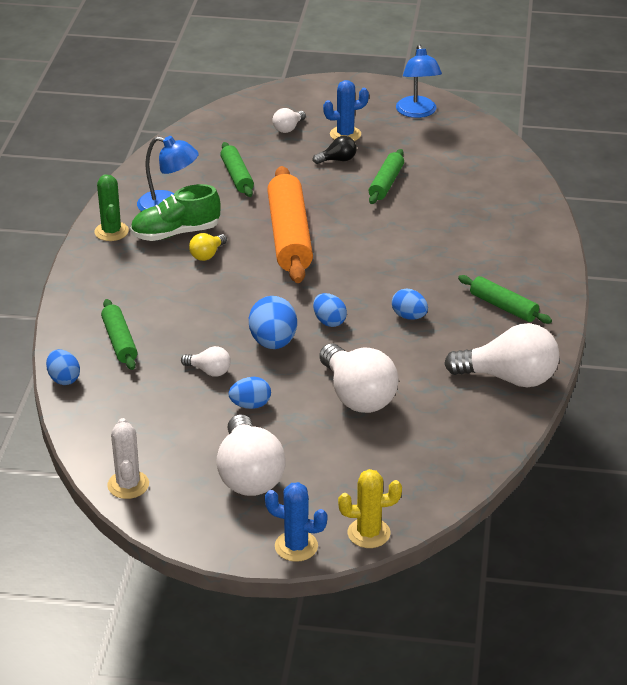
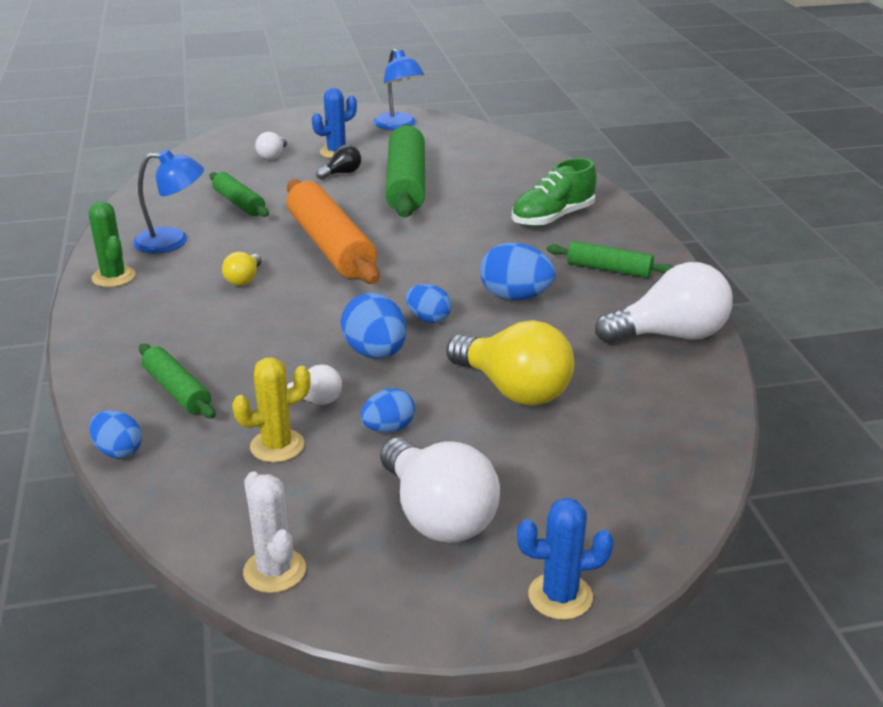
camera: 20 degrees left, 5 degrees down
(175, 233) = (194, 265): green shoe -> green shoe (552, 218)
(357, 396) = (513, 389): white light bulb -> yellow light bulb
(368, 533) = (642, 552): yellow cactus -> yellow cactus (277, 446)
(386, 183) = (406, 184): green rolling pin -> green rolling pin, size x1.86
(409, 316) = (515, 297): blue egg -> blue egg, size x1.59

